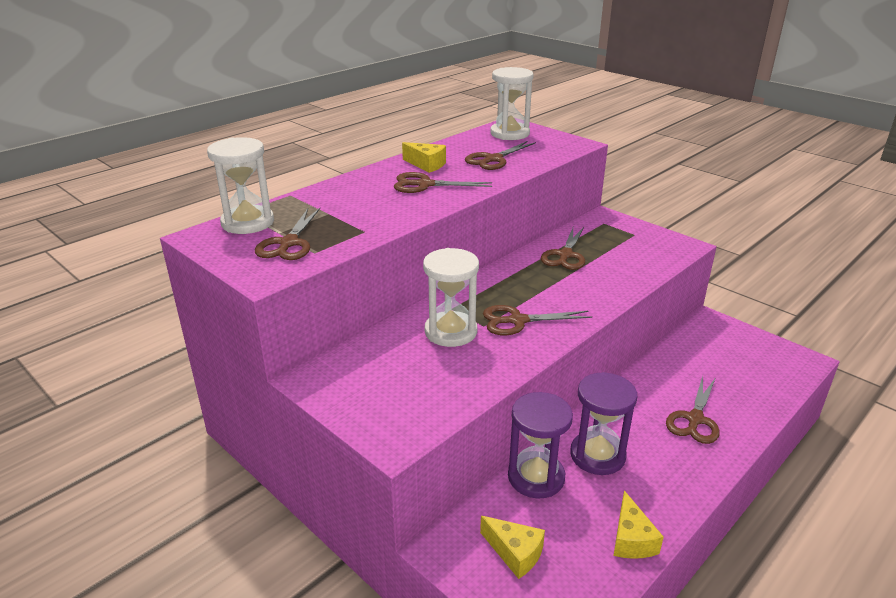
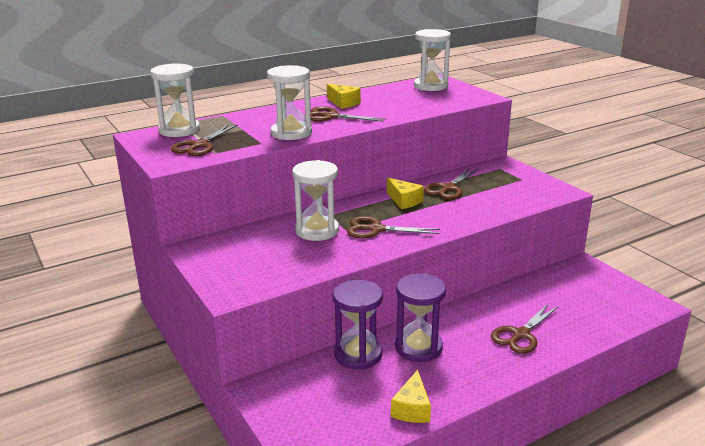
camera: 15 degrees right, 5 degrees down
(392, 213) = (291, 133): none -> white hourglass
(493, 159) = (401, 103): brown scissors -> none
(515, 553) = (312, 401): yellow cheese -> yellow cheese (404, 201)

